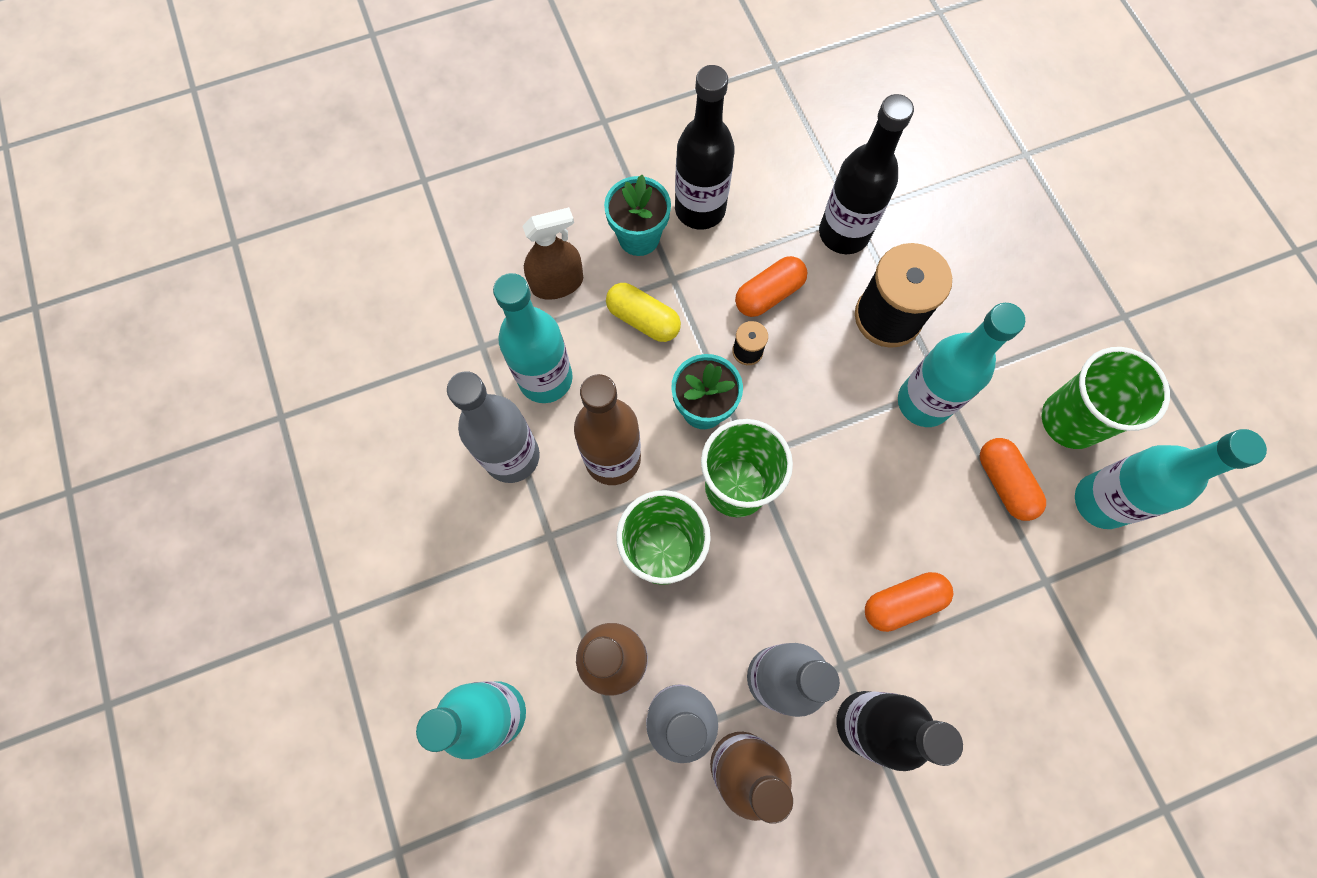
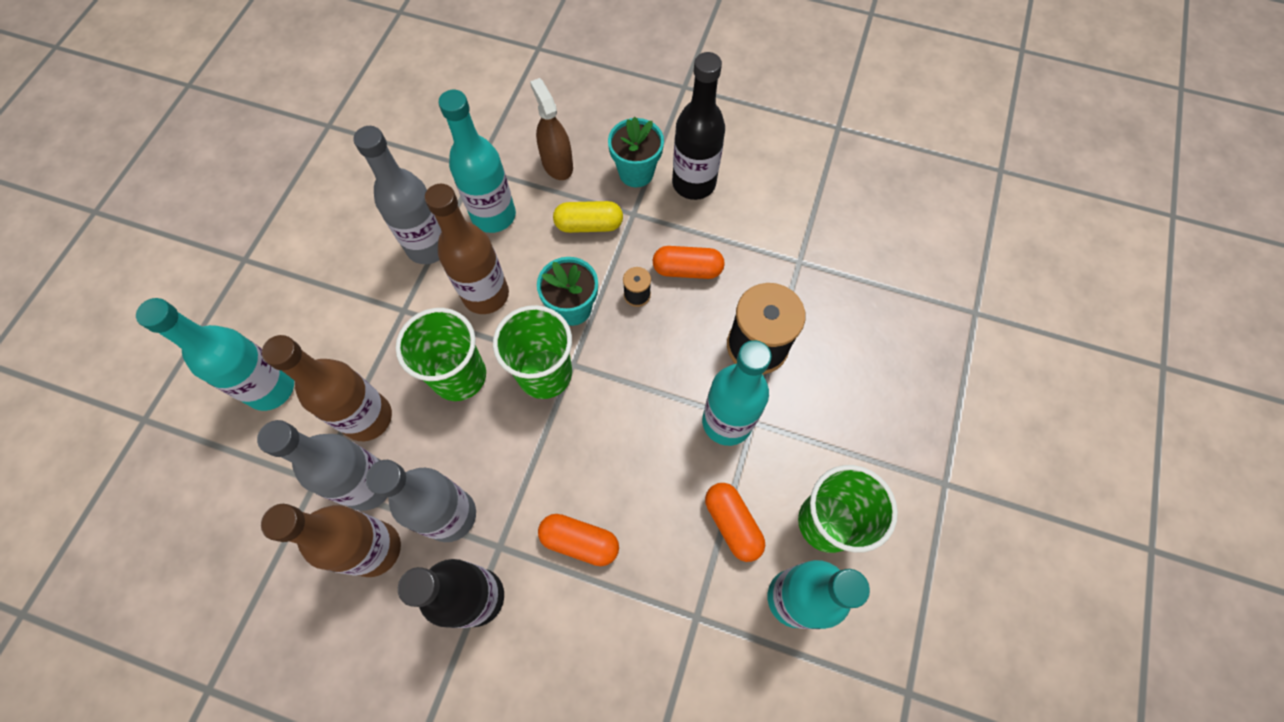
camera: 40 degrees right, 5 degrees down
(557, 283) = (557, 164): brown spray bottle -> brown spray bottle turned 135 degrees counterclockwise
(643, 319) = (589, 225): yellow capsule -> yellow capsule turned 75 degrees counterclockwise
(843, 233) = (779, 268): black bottle -> none
(1004, 483) = (732, 524): orange capsule -> orange capsule turned 45 degrees counterclockwise

